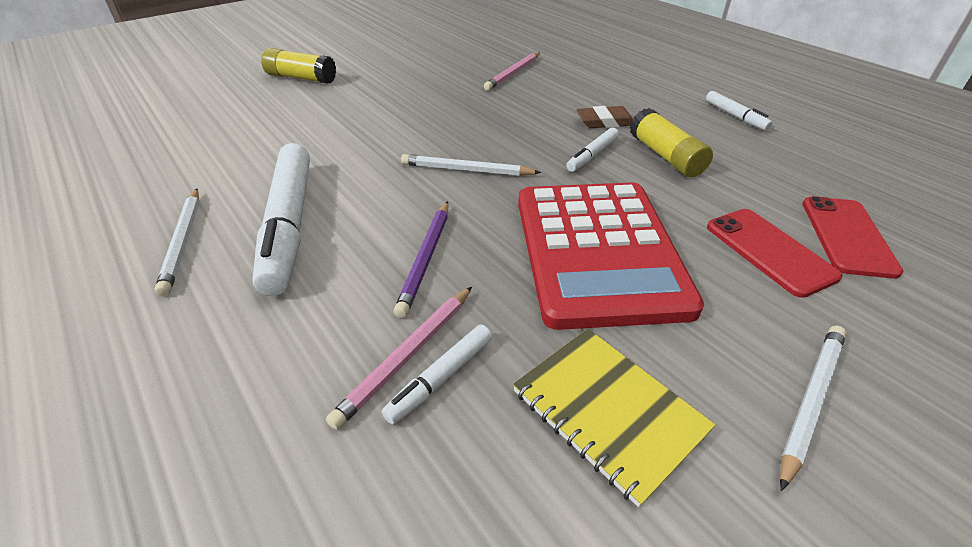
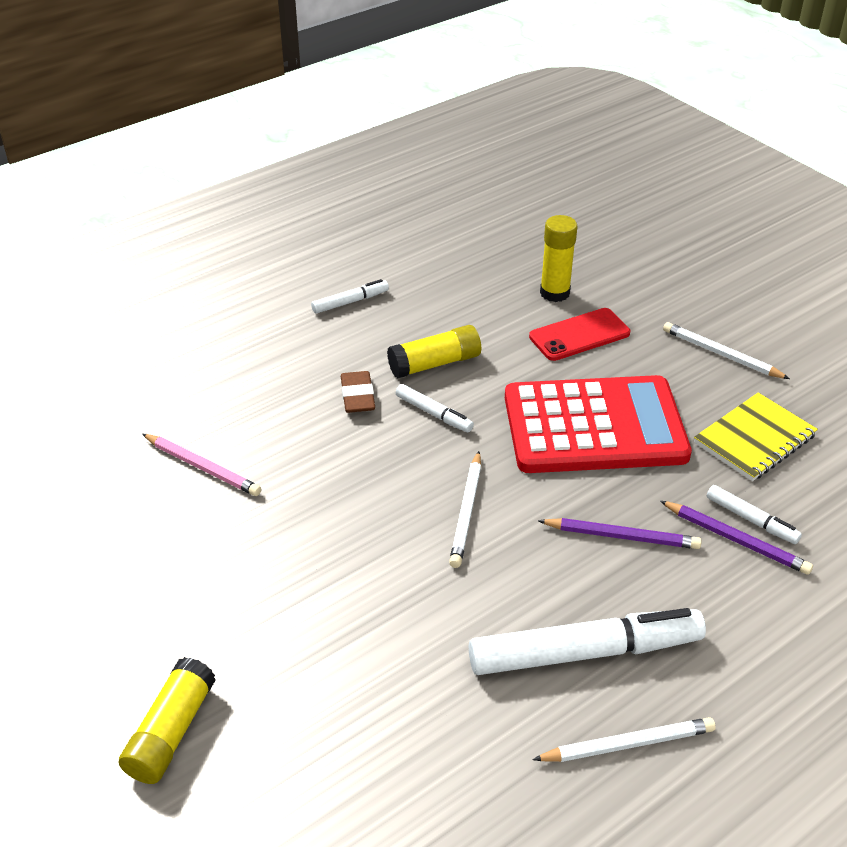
camera: 90 degrees left, 0 degrees up
(407, 356) = (736, 540): pink pencil -> purple pencil
(847, 236) = (554, 293): red phone -> yellow glue stick

